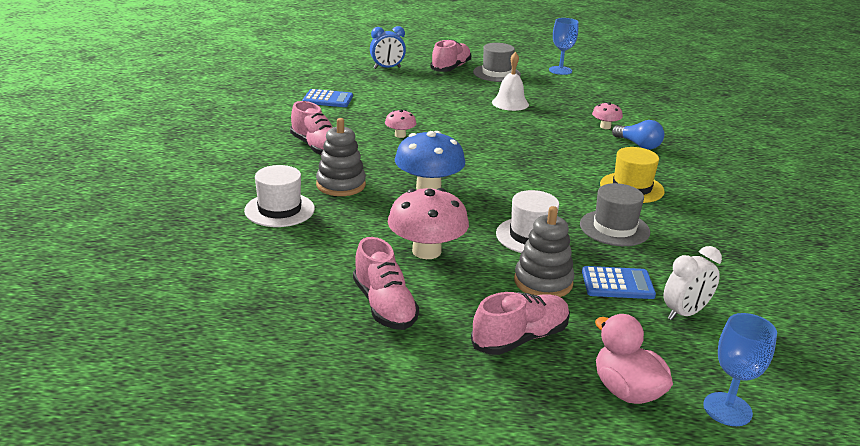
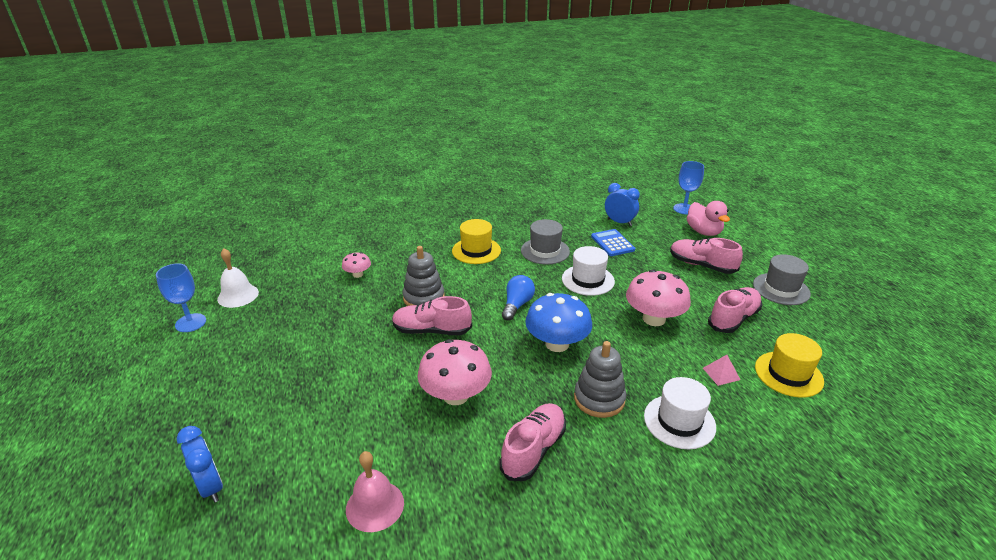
camera: 110 degrees left, 5 degrees up
(267, 296) = (788, 374): none -> yellow hat
(309, 255) = (721, 373): none -> pink pyramid
(328, 99) = (375, 505): blue calculator -> pink bell
(400, 135) = (456, 395): pink mushroom -> pink mushroom, size x1.96
(451, 68) = (197, 416): pink shoe -> pink shoe (431, 330)
(496, 73) = (214, 369): grey hat -> grey hat (781, 289)
(510, 103) = (319, 339): white bell -> white bell (238, 295)
(543, 282) = (639, 267): grey stacking toy -> grey stacking toy (424, 298)
(626, 391) = (703, 232): pink duck -> pink duck turned 60 degrees counterclockwise
(638, 145) = (391, 255): blue light bulb -> blue light bulb (517, 305)
(685, 313) = (619, 222): white clock -> blue clock

